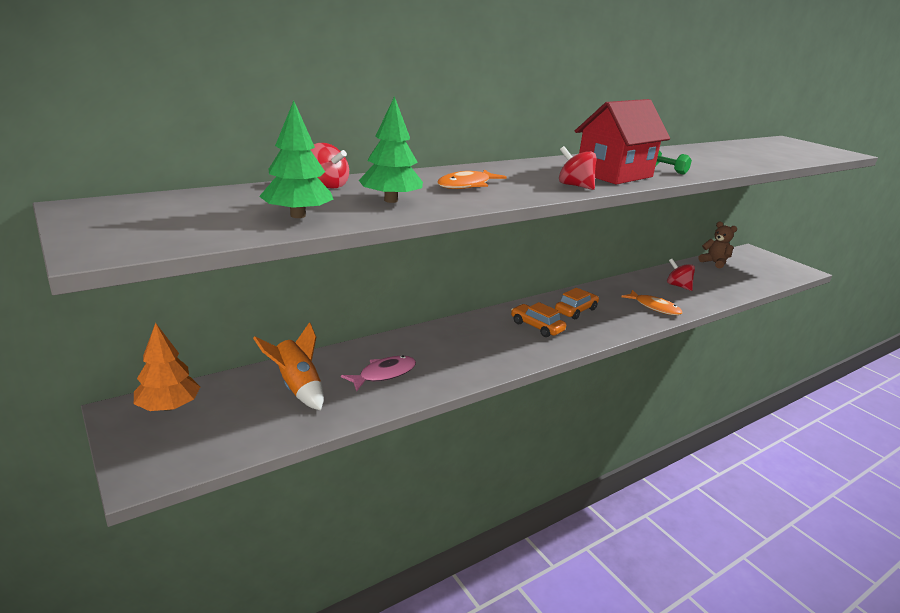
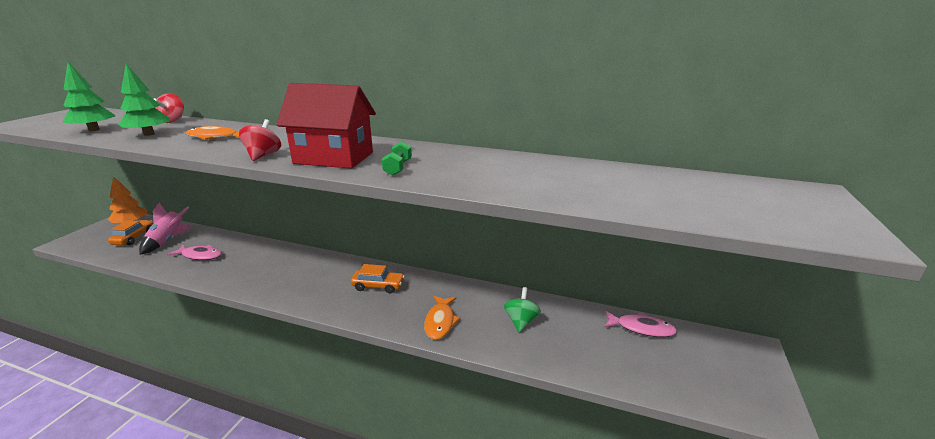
camera: 55 degrees right, 0 degrees up
(297, 387) = (168, 241): orange rocket -> pink rocket
(537, 326) = (325, 280): orange car -> orange car (134, 238)
(678, 286) = (521, 321): red spinning top -> green spinning top
(714, 263) = (641, 328): brown teddy bear -> pink fish

